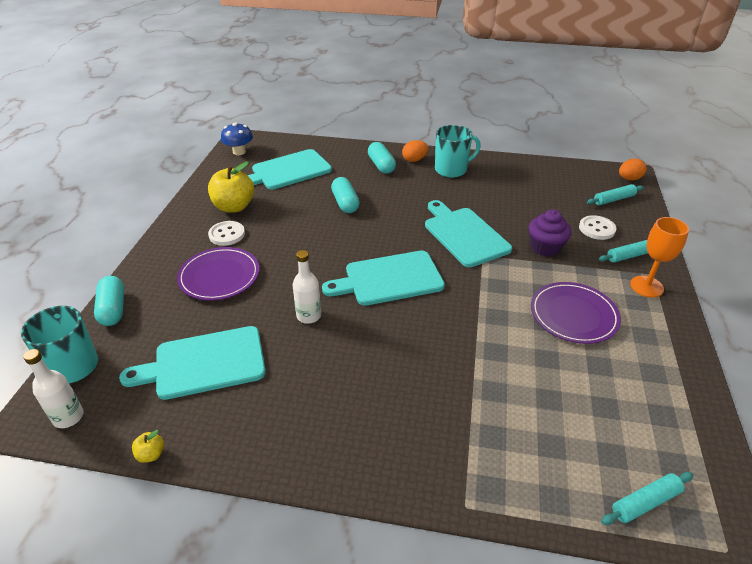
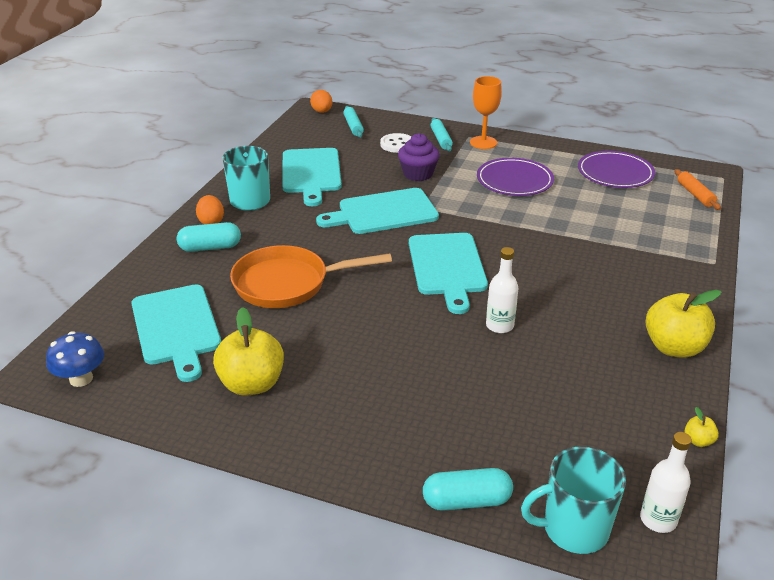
camera: 80 degrees left, 5 degrees down
(204, 363) = (570, 405): turquoise cutting board -> turquoise cutting board (311, 173)
(219, 276) = (415, 396): purple plate -> purple plate (615, 173)
(227, 234) = (321, 390): white button -> none
(288, 446) = (674, 347): none -> yellow apple
(345, 203) = (287, 284): turquoise capsule -> orange pan
(645, 502) = (695, 194): turquoise rolling pin -> orange rolling pin

